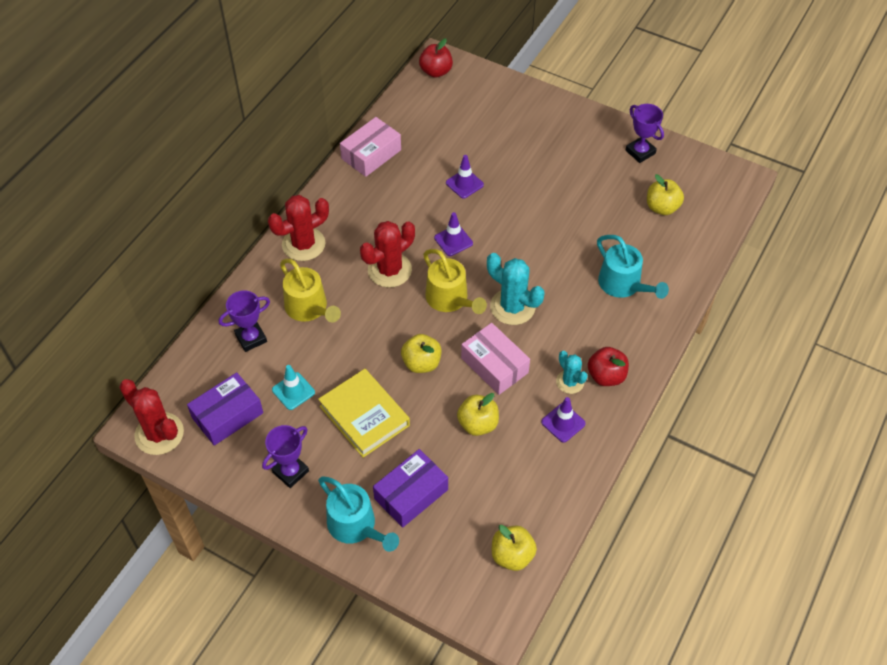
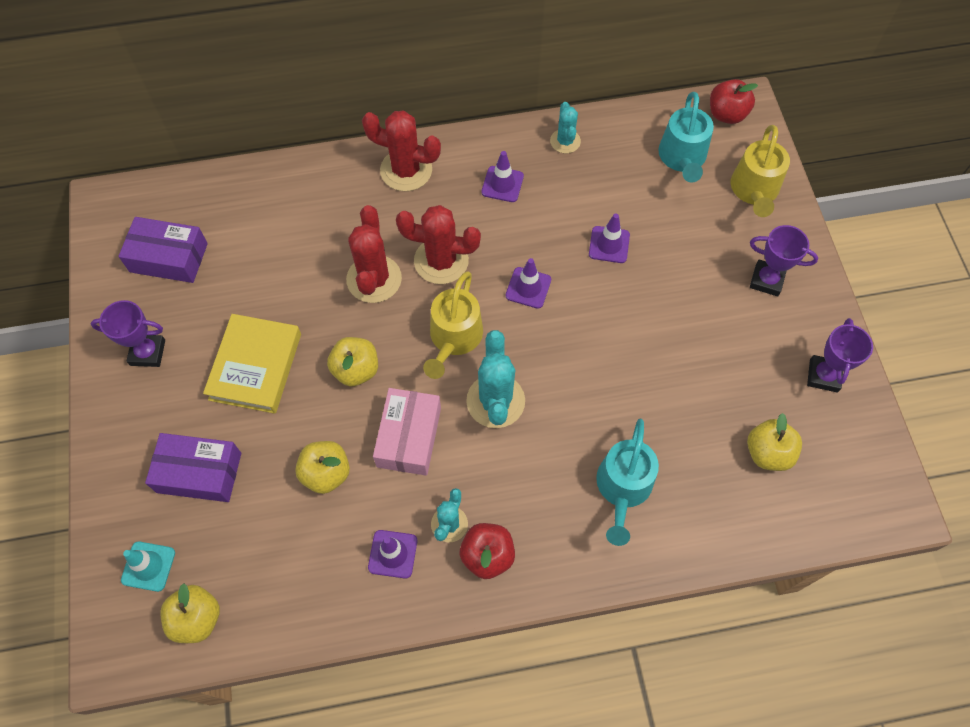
camera: 50 degrees right, 10 degrees up
(159, 434) = (110, 222): red cactus -> red cactus (374, 279)
(251, 338) = (265, 211): purple trophy -> purple trophy (766, 280)
(293, 391) = (236, 288): turquoise traffic cone -> turquoise traffic cone (148, 566)
(309, 308) = (338, 230): yellow watering can -> yellow watering can (754, 190)
(356, 526) = (129, 451): turquoise watering can -> turquoise watering can (682, 158)
(368, 204) = (502, 184): none -> purple traffic cone
(371, 154) = (565, 141): pink box -> turquoise cactus

